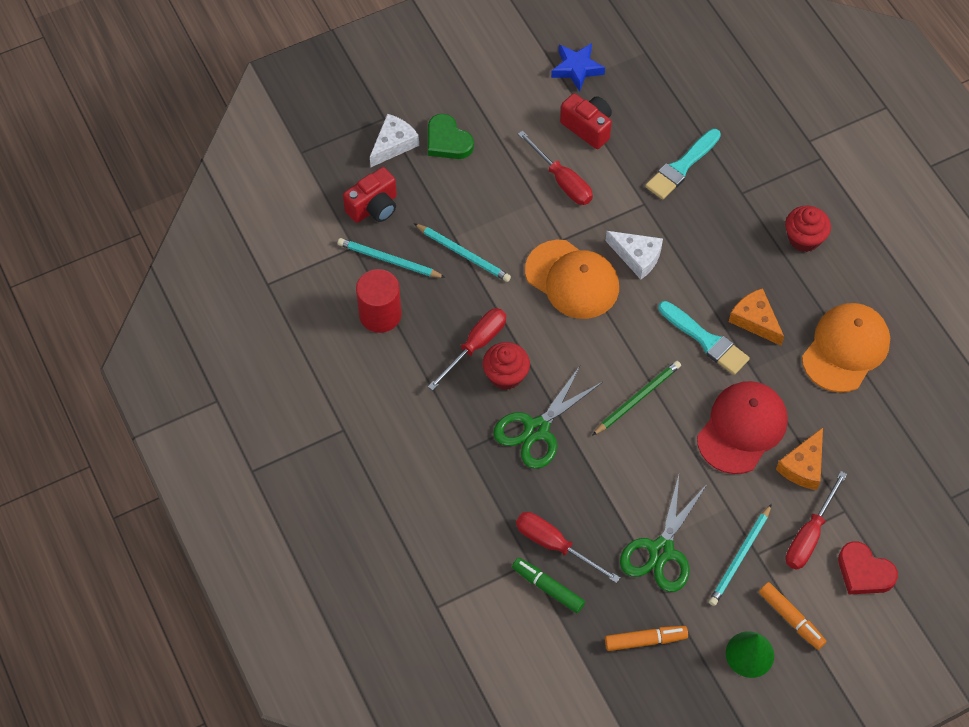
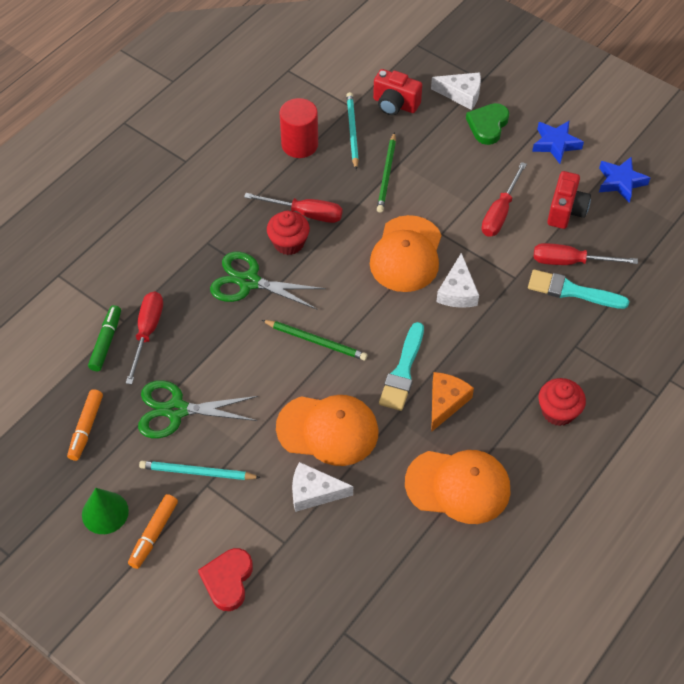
camera: 65 degrees right, 5 degrees down
(463, 254) = (387, 175): turquoise pencil -> green pencil
(503, 97) = (555, 144): none -> blue star
(645, 640) = (86, 428): orange marker -> orange marker turned 45 degrees clockwise
(742, 428) = (328, 430): red cap -> orange cap
(803, 466) = (314, 492): orange cheese -> white cheese
(809, 535) = (245, 521): red screwdriver -> red screwdriver (570, 262)

